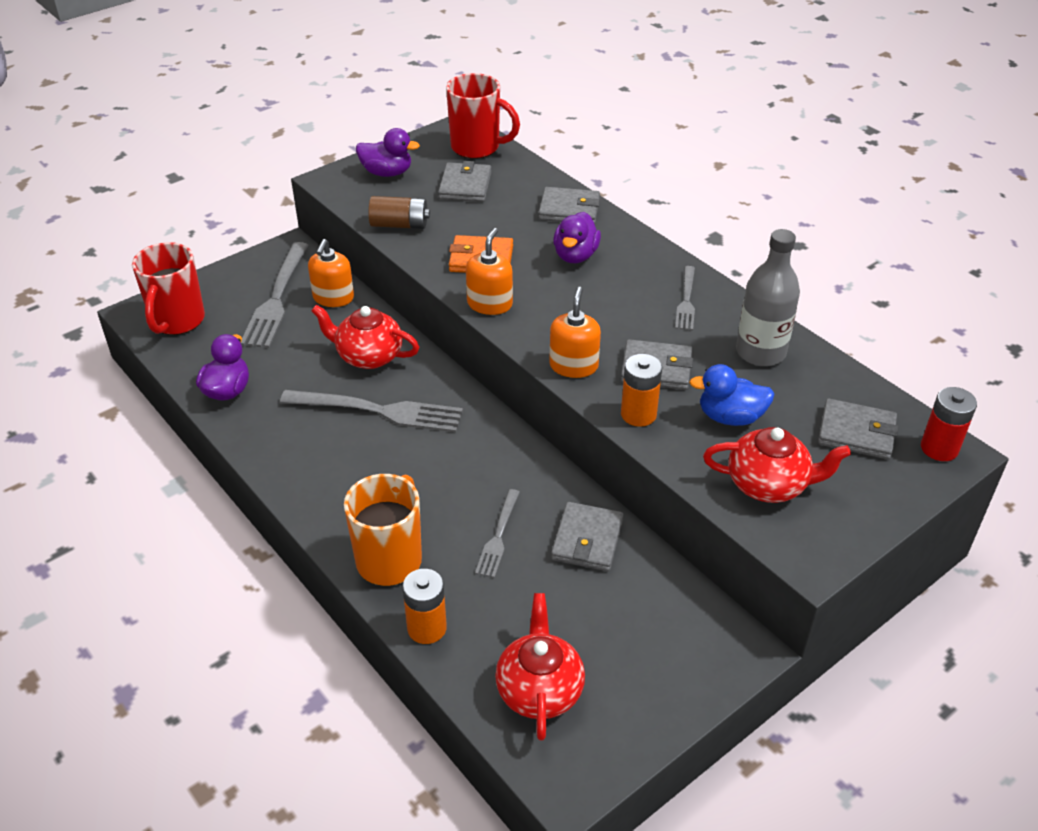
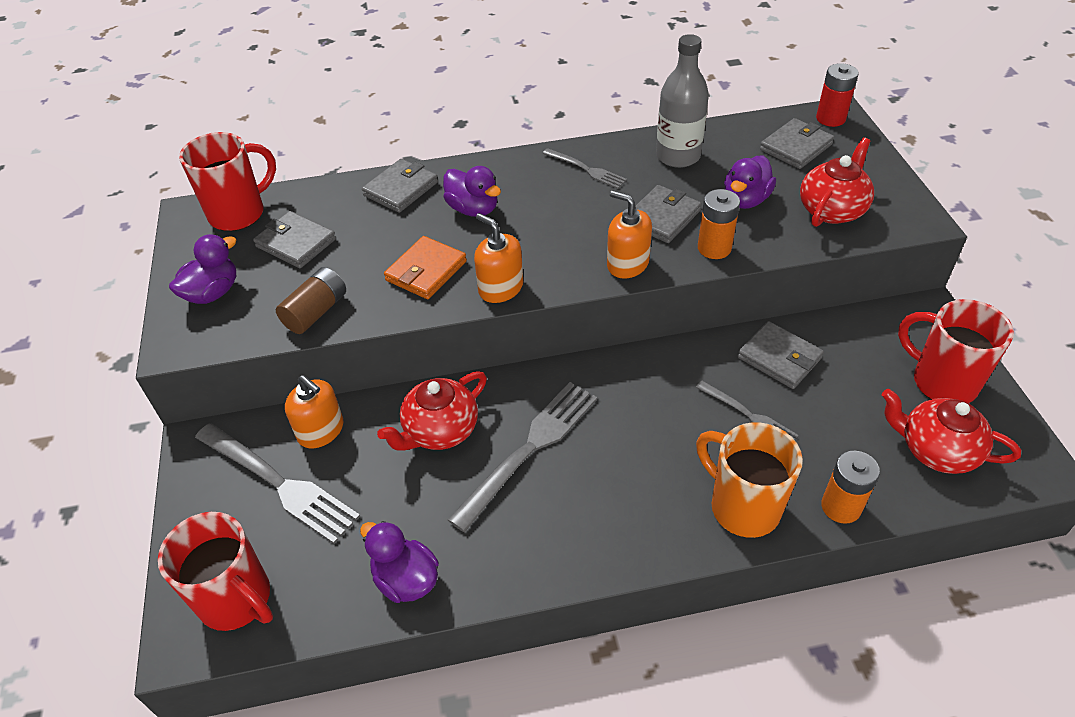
camera: 60 degrees left, 5 degrees up
(641, 678) = (942, 382): none -> red mug
(730, 417) = (745, 200): blue duck -> purple duck

